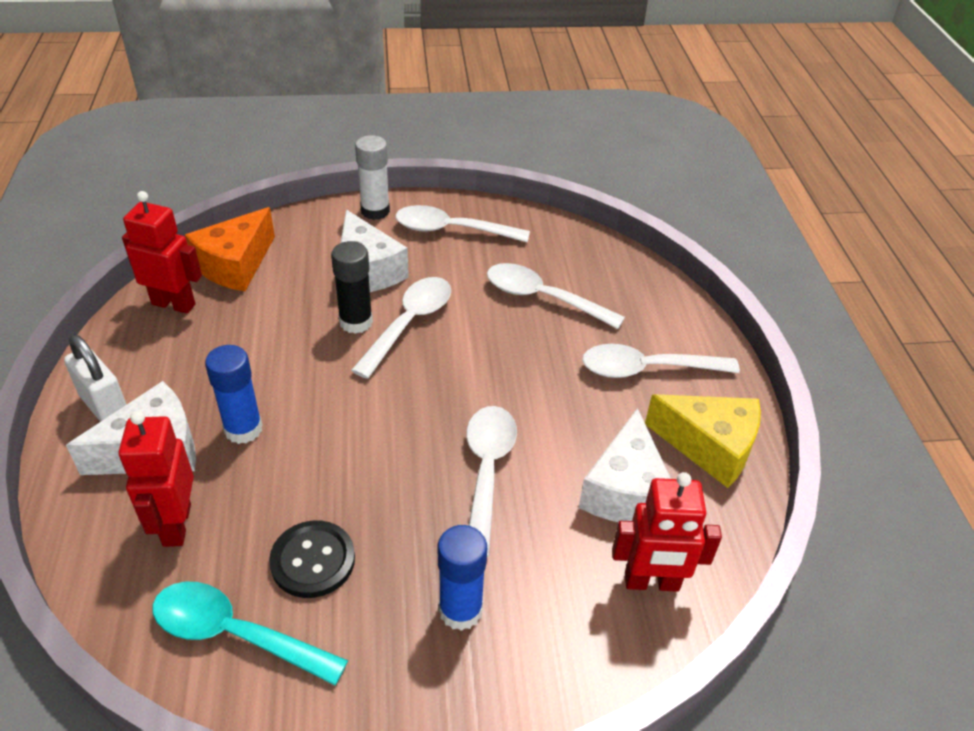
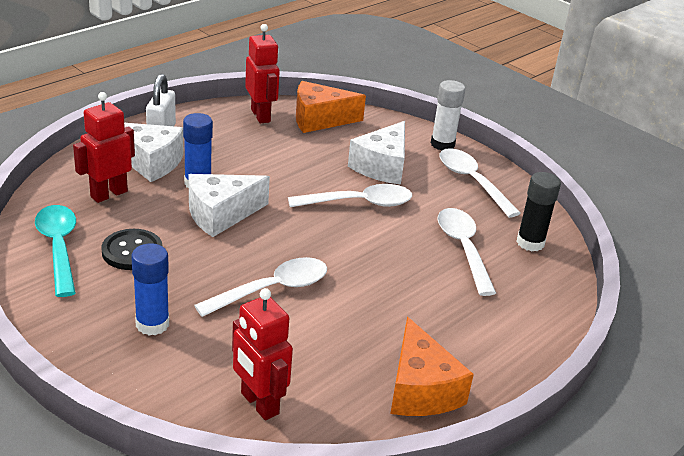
camera: 50 degrees right, 10 degrees down
(356, 322) = (332, 182): black glue stick -> black glue stick (530, 243)
(625, 490) = (327, 360): white cheese -> white cheese (221, 214)
(647, 369) = (459, 327): white spoon -> none
(709, 447) = (420, 389): yellow cheese -> orange cheese

